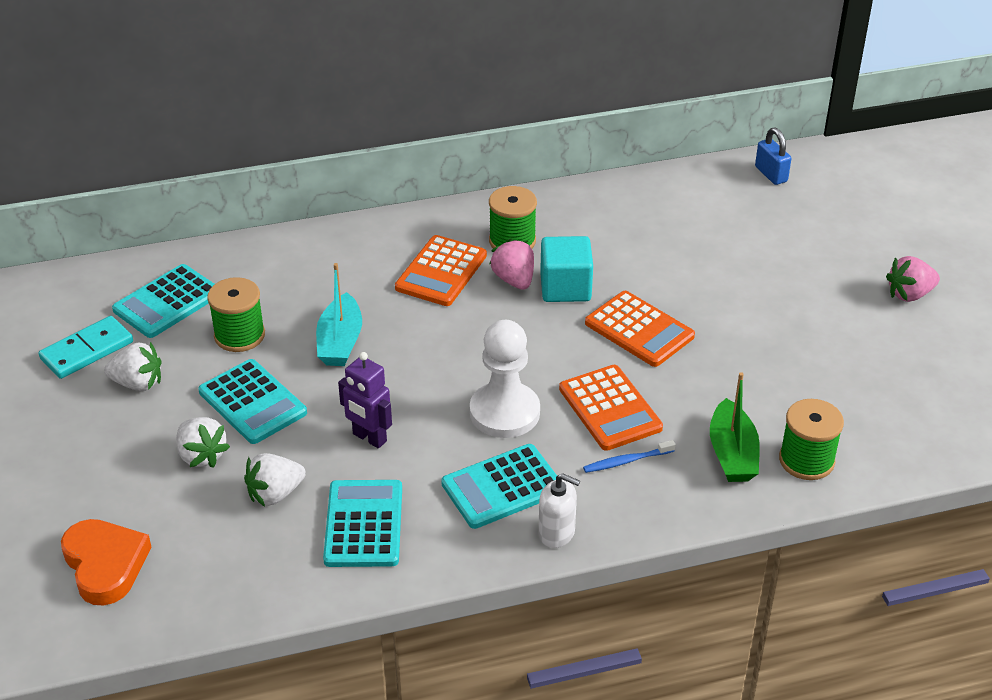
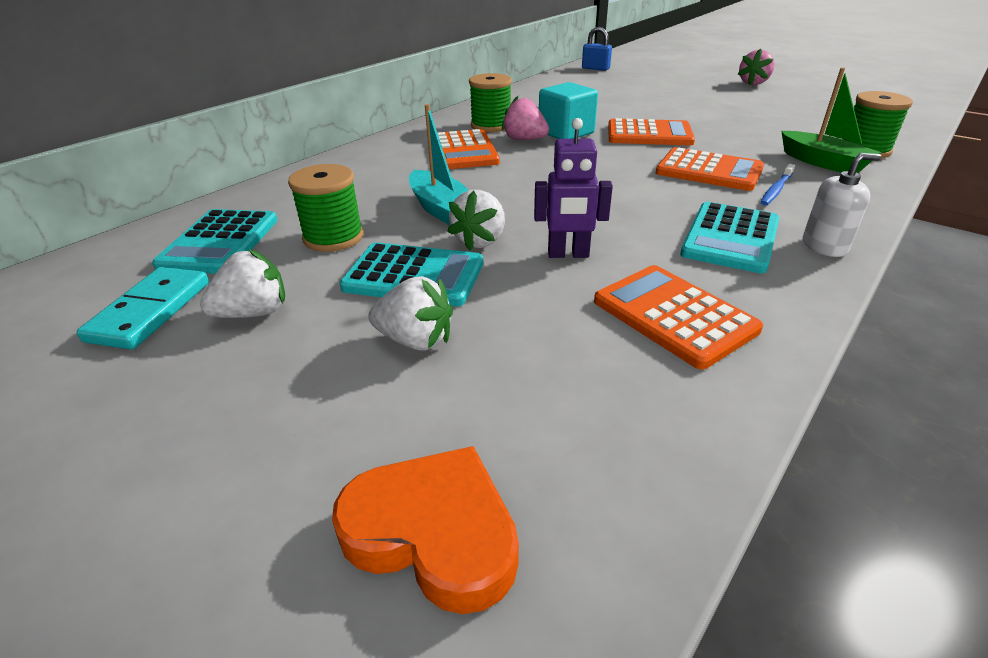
camera: 35 degrees left, 5 degrees down
(275, 494) = (548, 334): white strawberry -> white strawberry (480, 241)
(363, 524) = (673, 315): turquoise calculator -> orange calculator
(504, 412) = (645, 198): white pawn -> none

